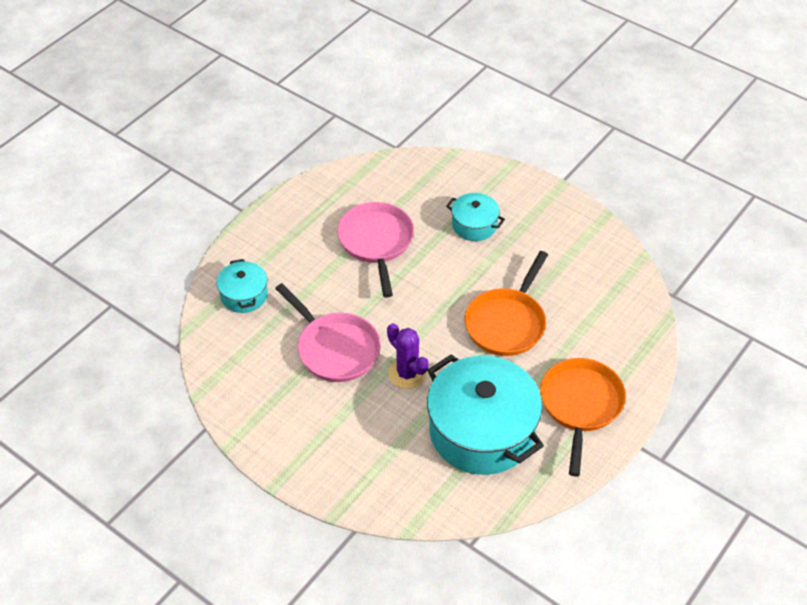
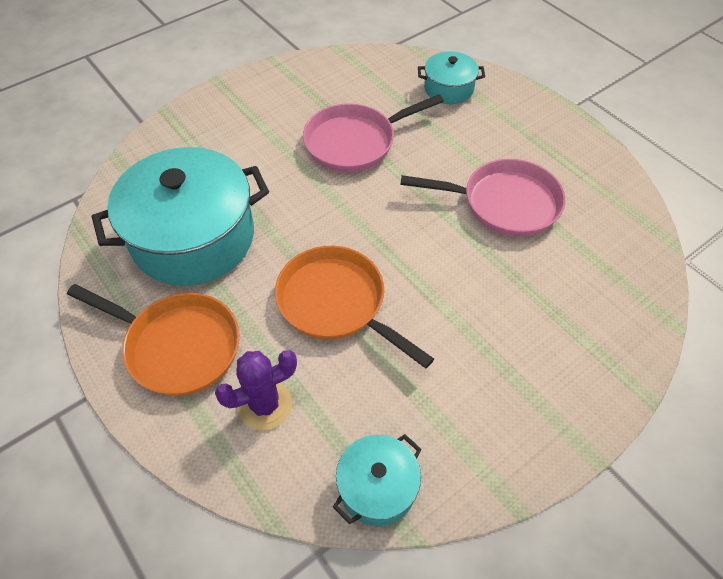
camera: 105 degrees right, 5 degrees up
(407, 373) = (299, 192): purple cactus -> purple cactus (265, 405)
(474, 225) = (518, 311): turquoise pot -> turquoise pot (377, 487)

